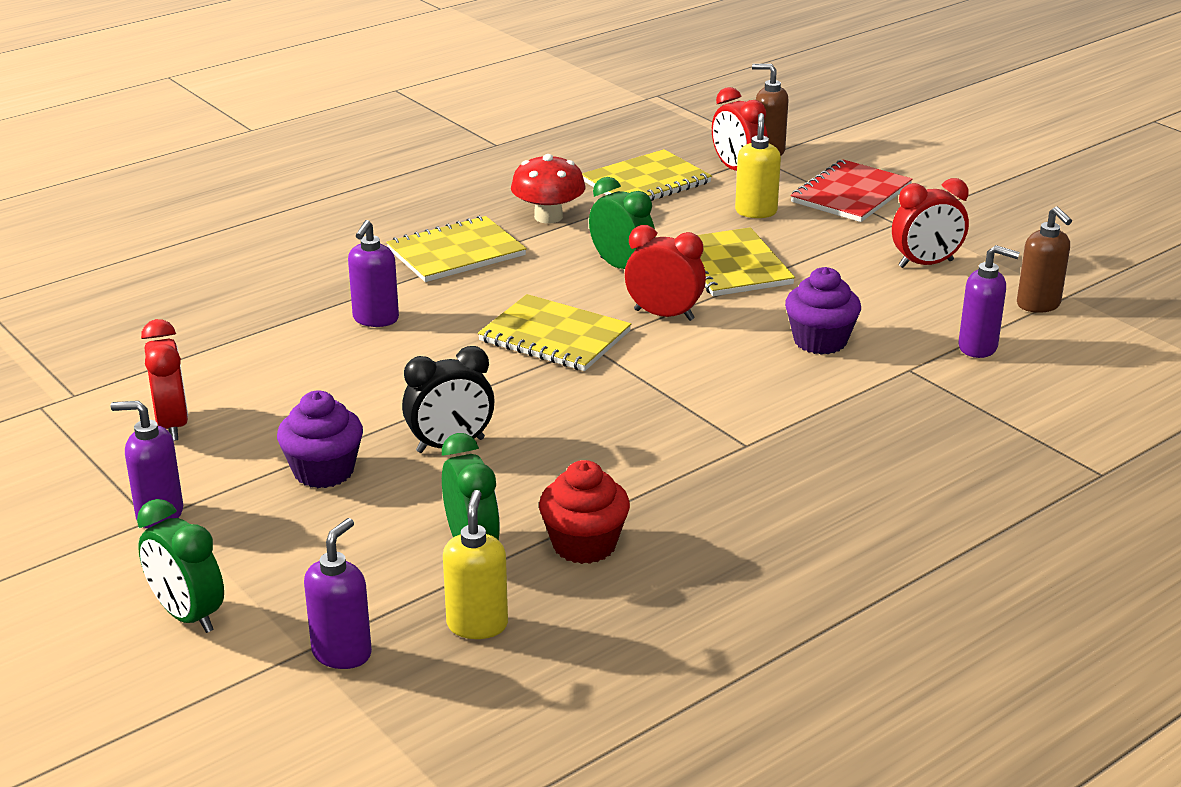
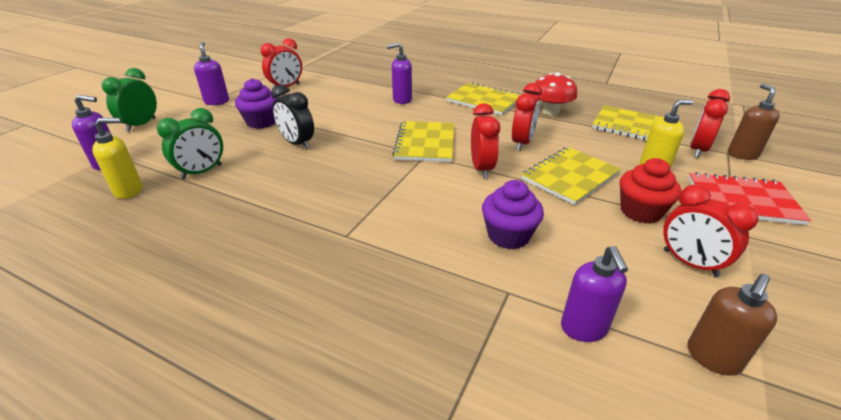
camera: 65 degrees right, 5 degrees up
(584, 545) = (210, 203): red cupcake -> red cupcake (640, 211)
(621, 267) = (522, 143): green clock -> red clock

